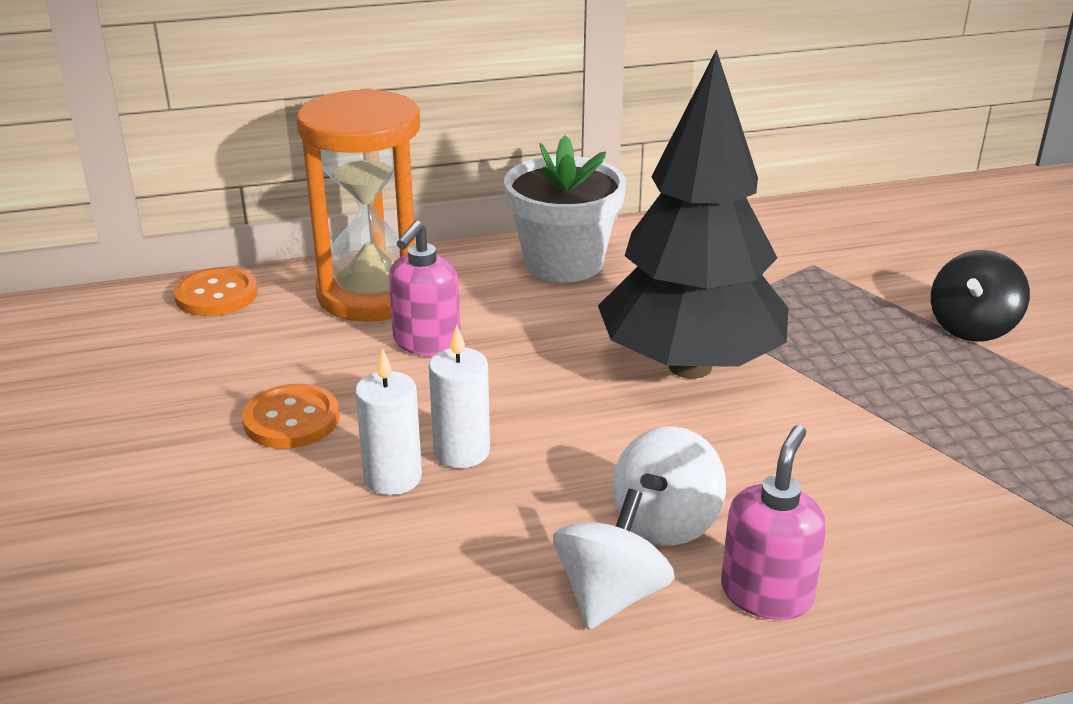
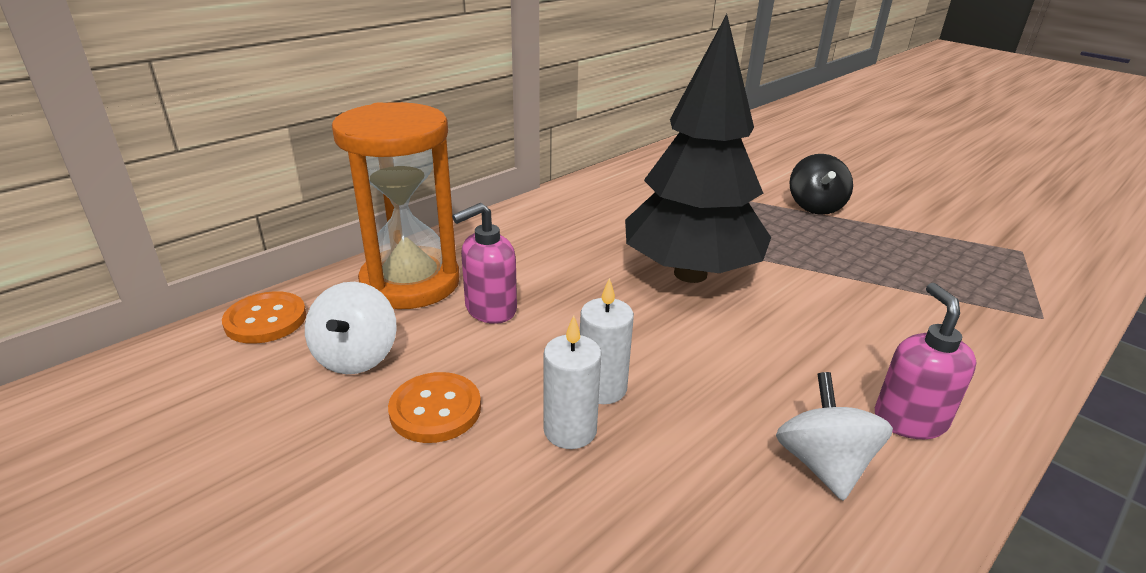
camera: 30 degrees left, 0 degrees up
(426, 343) = (490, 309): pink soap dispenser -> pink soap dispenser turned 60 degrees clockwise
(563, 263) = (534, 225): white flower pot -> none
(666, 521) = (794, 391): white spinning top -> white spinning top (356, 356)

